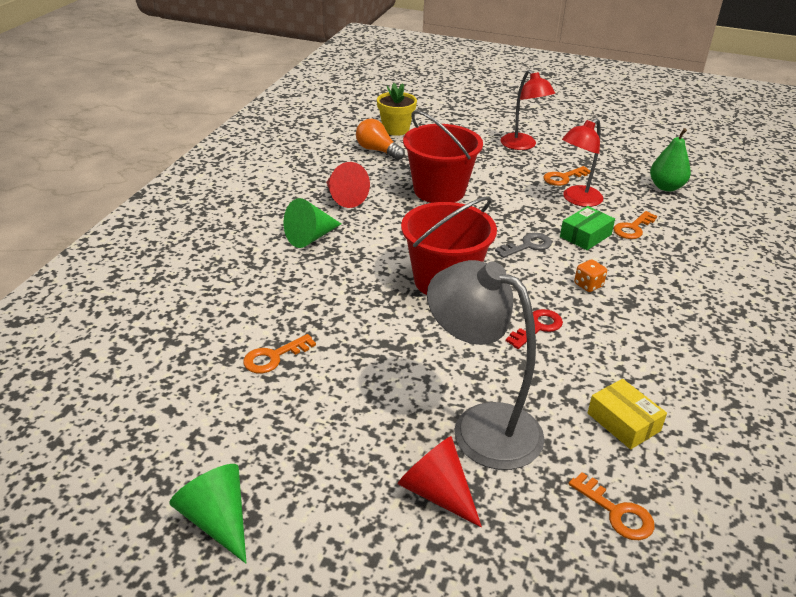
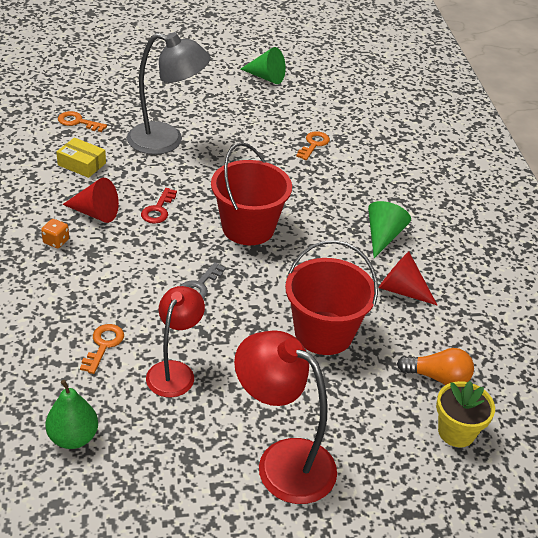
camera: 150 degrees right, 5 degrees up
(437, 492) = (173, 108): red cone -> red cone (95, 213)
(522, 145) = (282, 461): red lamp -> red lamp, size x1.51
(563, 178) = (203, 408): orange key -> none
(585, 235) = (149, 318): green box -> none
(588, 285) = (131, 259): orange dice -> orange dice (56, 241)

